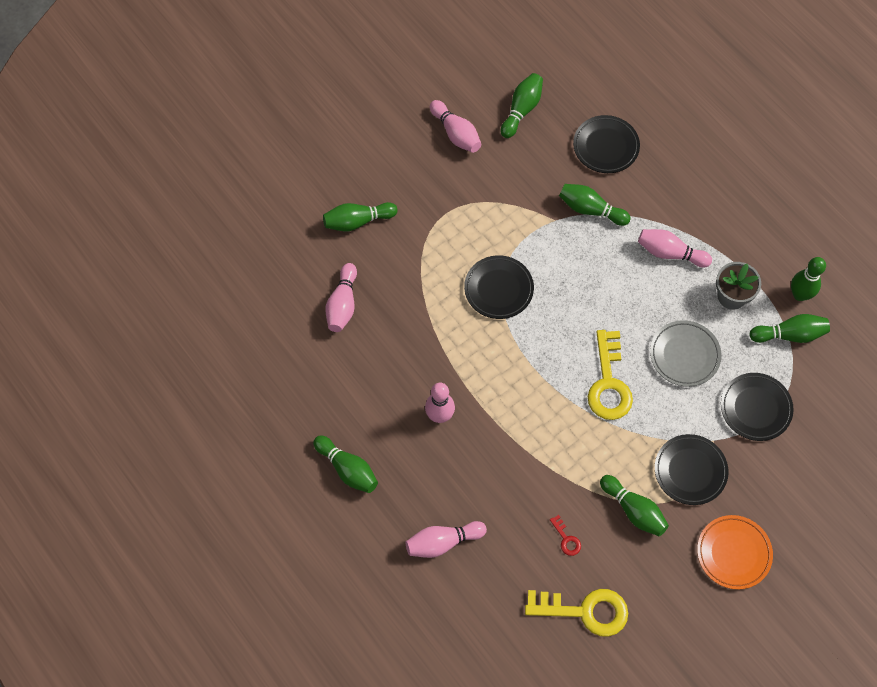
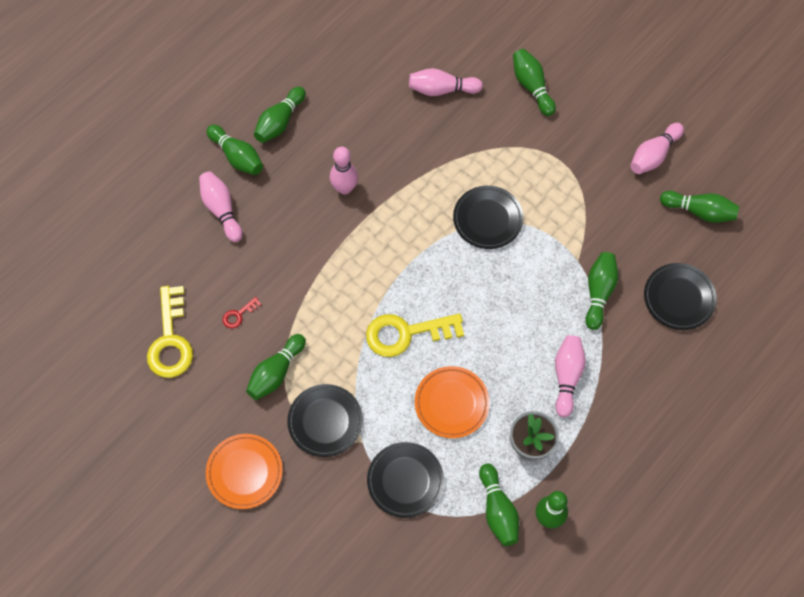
camera: 80 degrees right, 0 degrees up
(381, 518) = (237, 156): none -> green bowling pin
(684, 355) = (451, 403): grey plate -> orange plate

